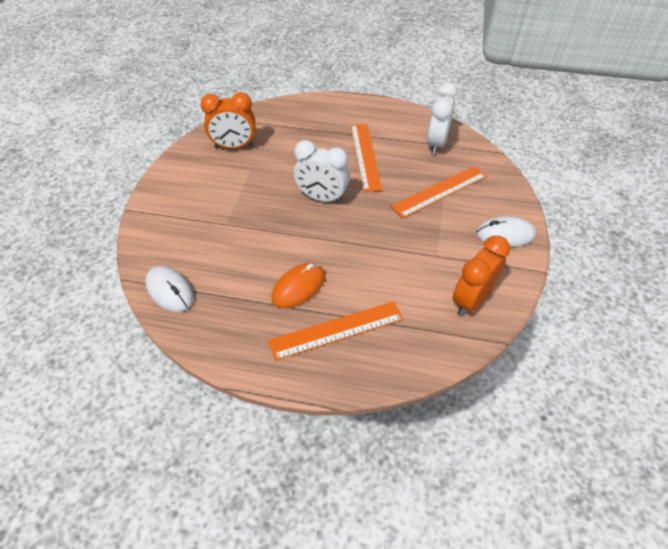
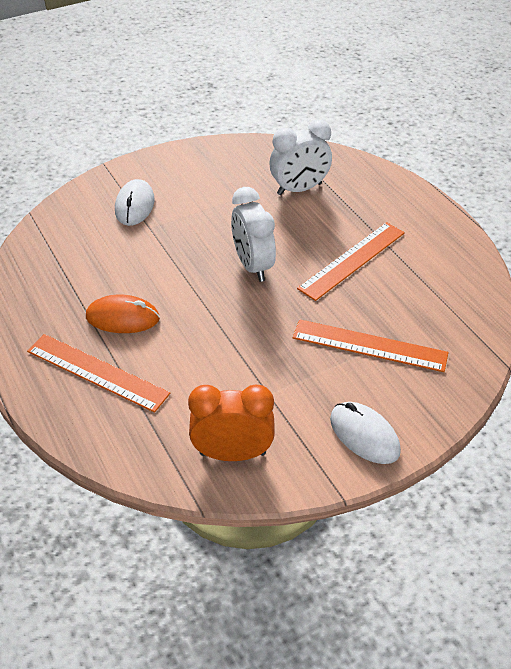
camera: 50 degrees right, 5 degrees down
(170, 291) = (42, 244): white mouse -> white mouse (134, 205)
(234, 147) = (252, 170): orange clock -> none
(436, 144) = (445, 302): white clock -> white clock (299, 189)

